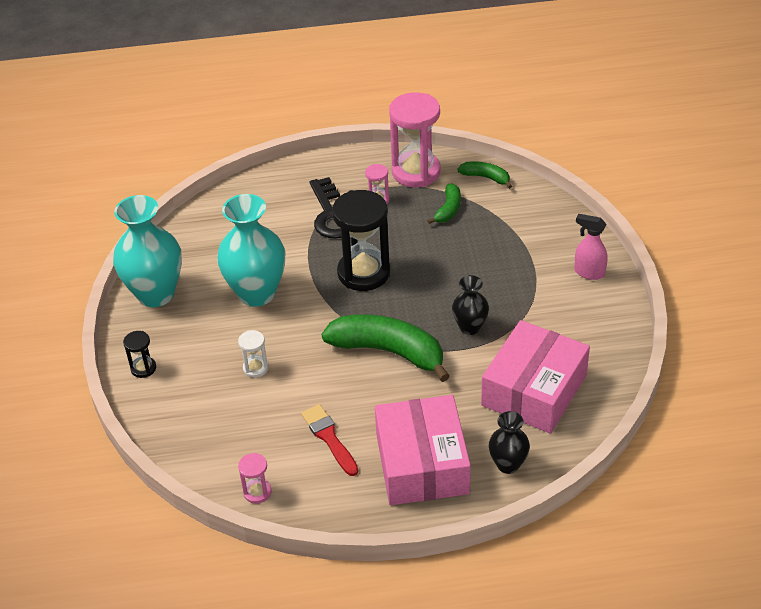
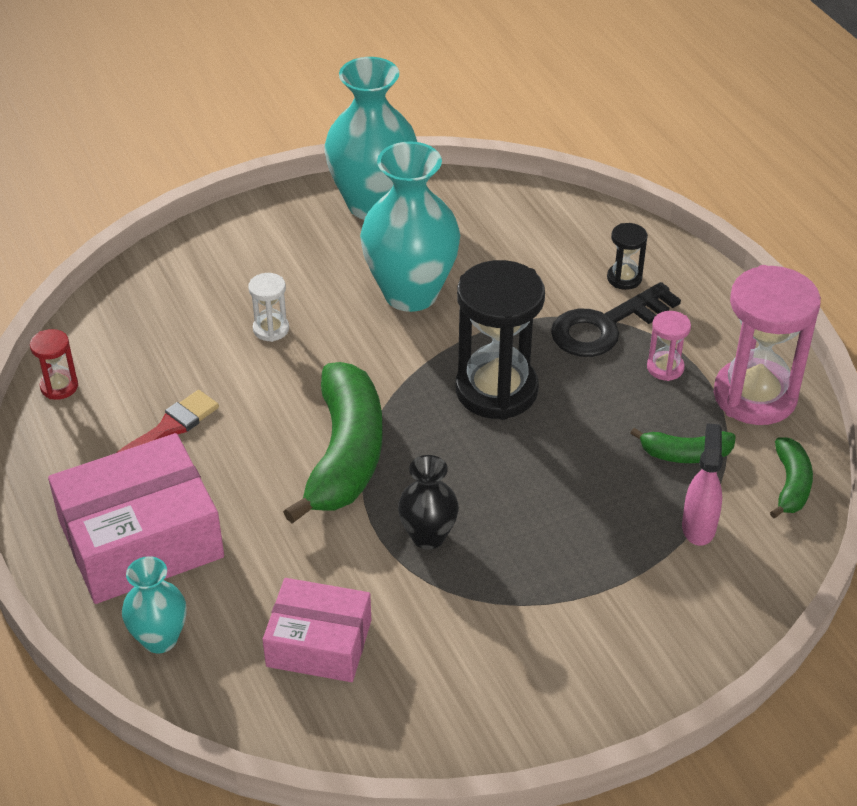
camera: 70 degrees right, 0 degrees up
(143, 368) = (240, 231): black hourglass -> black hourglass (624, 278)
(257, 492) = (59, 386): pink hourglass -> red hourglass
(508, 464) = (160, 639): black vase -> turquoise vase
(534, 390) = (319, 643): pink box -> pink box, size x0.63
(589, 272) = (619, 669): pink spray bottle -> pink spray bottle (698, 526)

